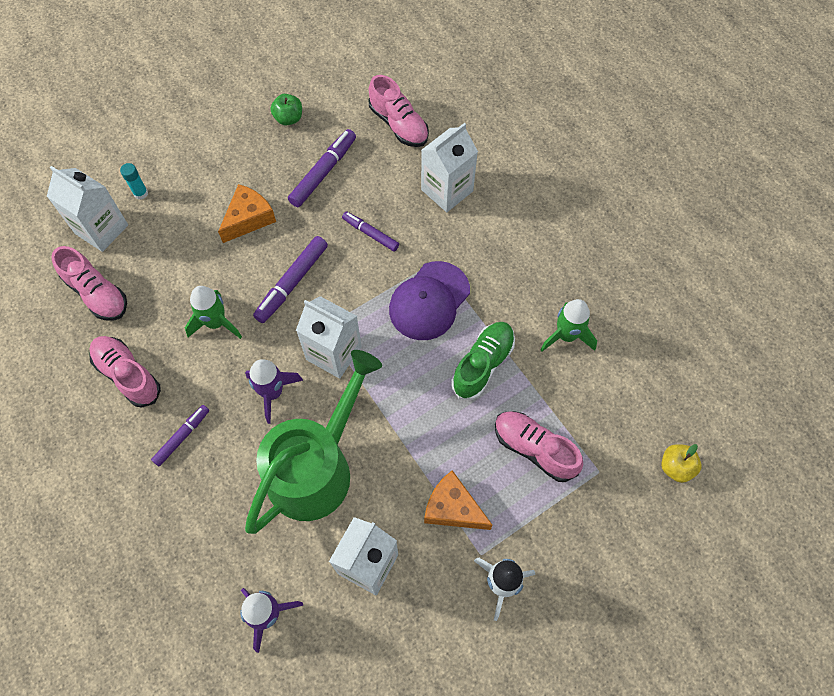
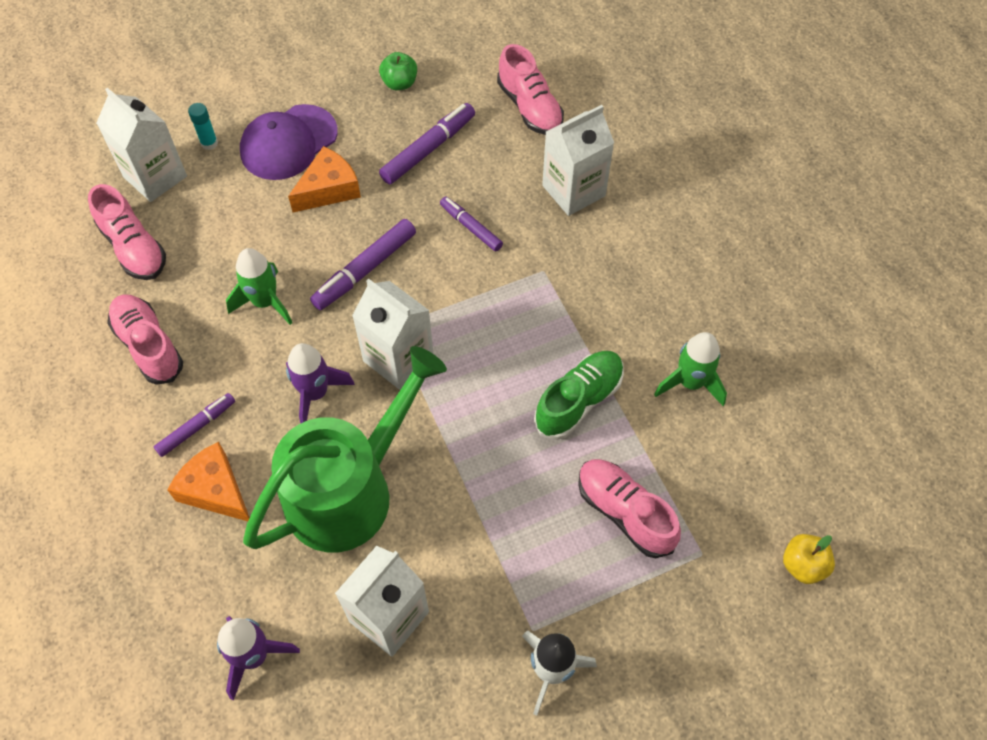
camera: 10 degrees right, 5 degrees down
(429, 301) = (527, 315): purple cap -> purple cap (288, 142)
(453, 508) = (508, 567): orange cheese -> orange cheese (215, 490)

